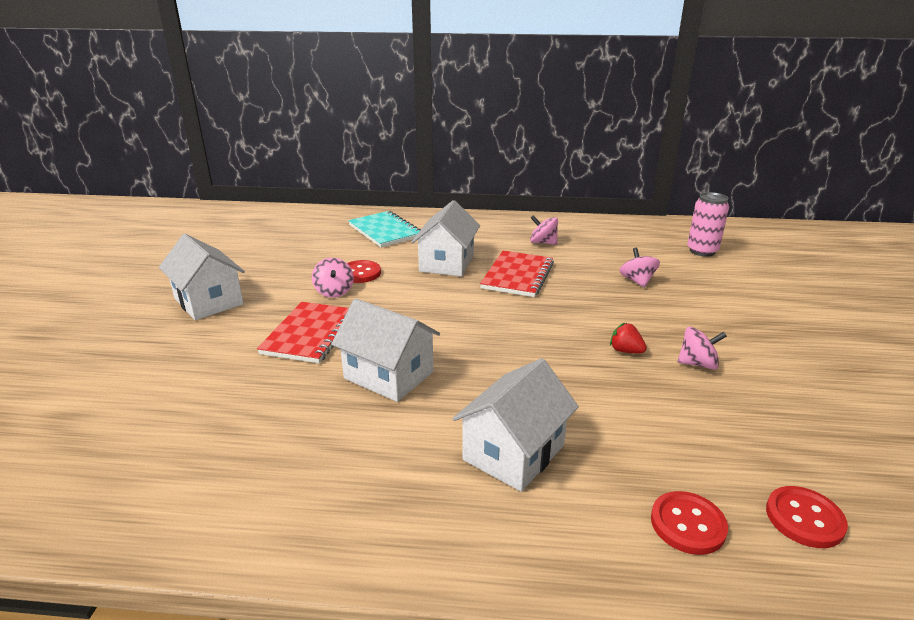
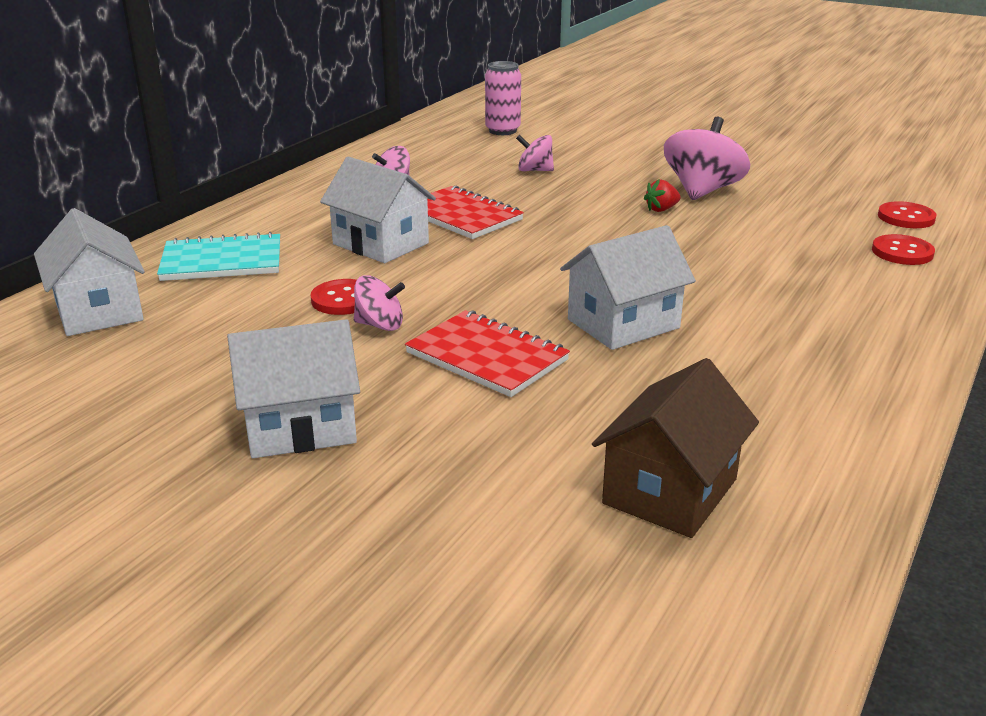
camera: 65 degrees left, 0 degrees up
(154, 440) = (670, 491): none -> brown house
(513, 452) = (791, 291): white house -> white house (98, 311)
(697, 364) = (702, 191): pink spinning top -> pink spinning top, size x1.81

